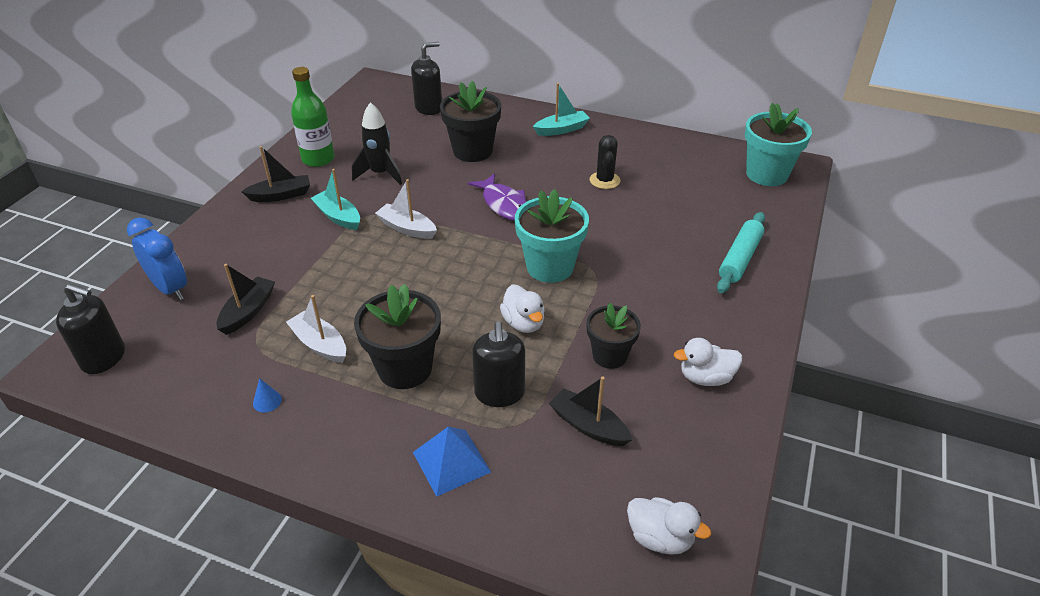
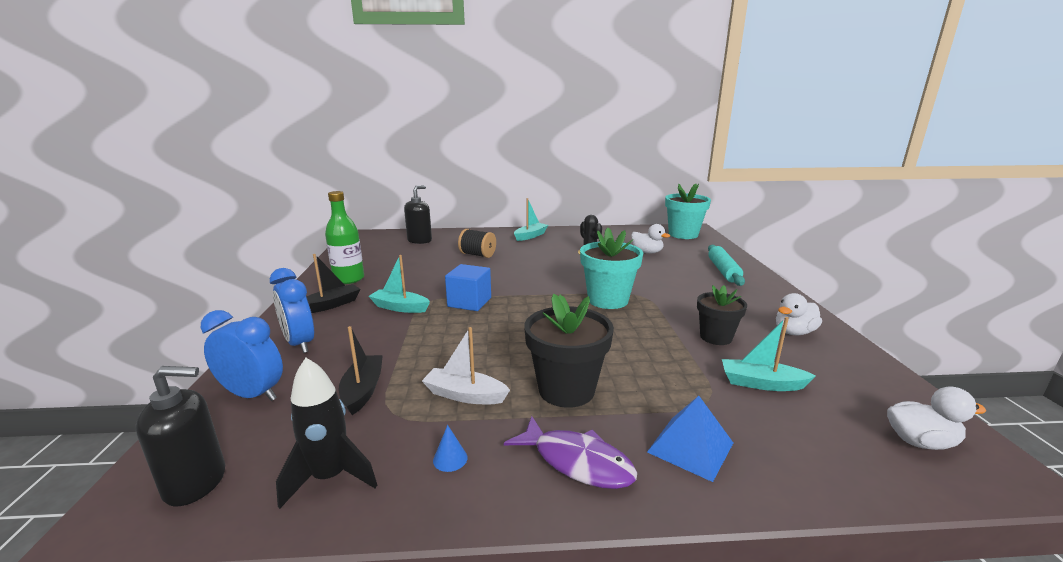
camera: 25 degrees left, 20 degrees down
(230, 240) = (299, 343): none -> blue clock
(380, 174) = (414, 278): black rocket -> black rocket (330, 477)
(407, 228) = (469, 302): white boat -> blue cube
(472, 151) = (477, 255): black flower pot -> black spool
(499, 393) = (667, 383): black soap dispenser -> none
(504, 204) = (533, 276): purple fish -> purple fish (577, 462)
(523, 323) = (629, 335): white duck -> white duck (647, 252)
(588, 426) = (761, 383): black boat -> turquoise boat

